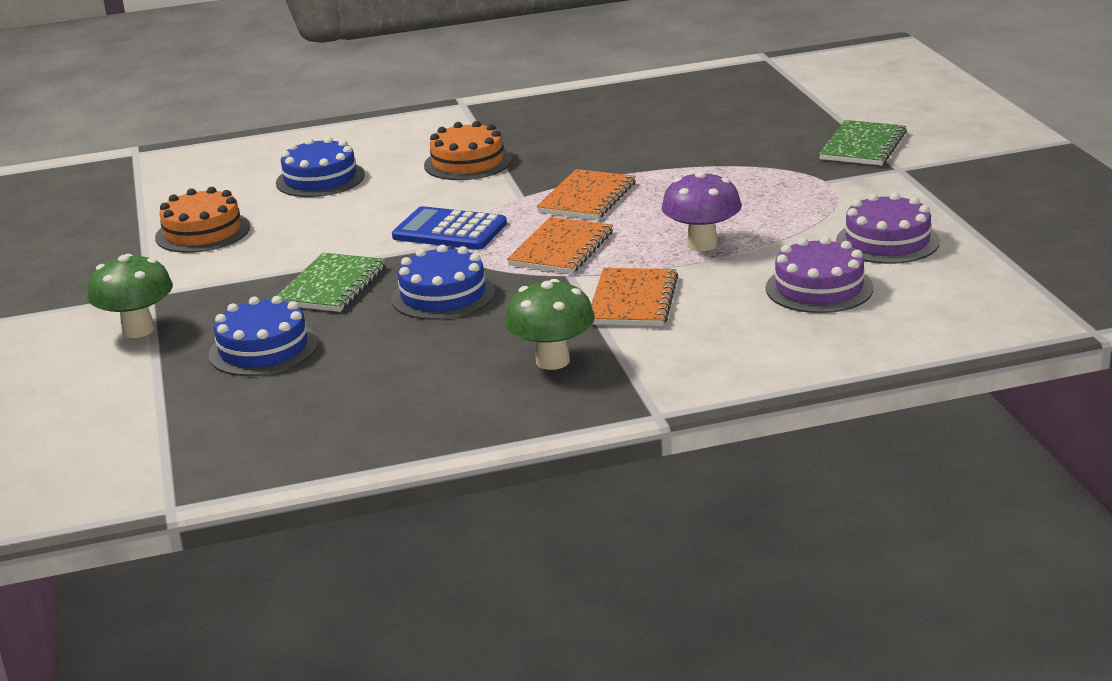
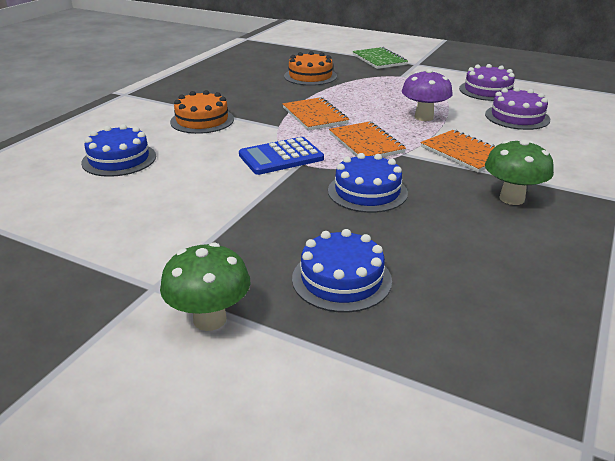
camera: 50 degrees left, 5 degrees up
(203, 232) = (99, 224): orange cake -> orange cake (310, 76)
(332, 286) = (286, 216): green notebook -> none

